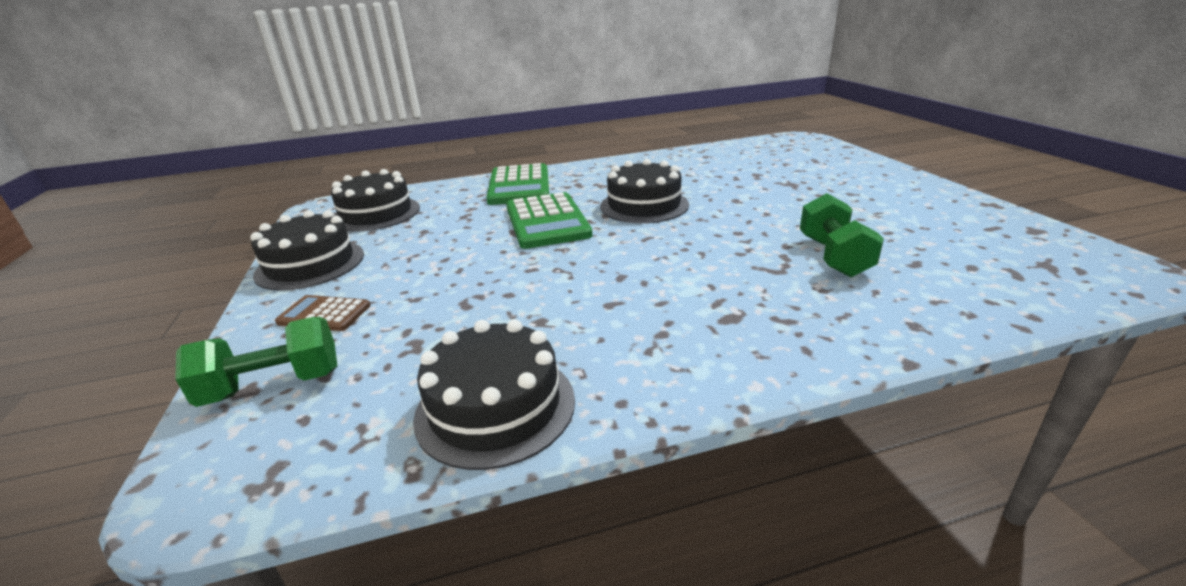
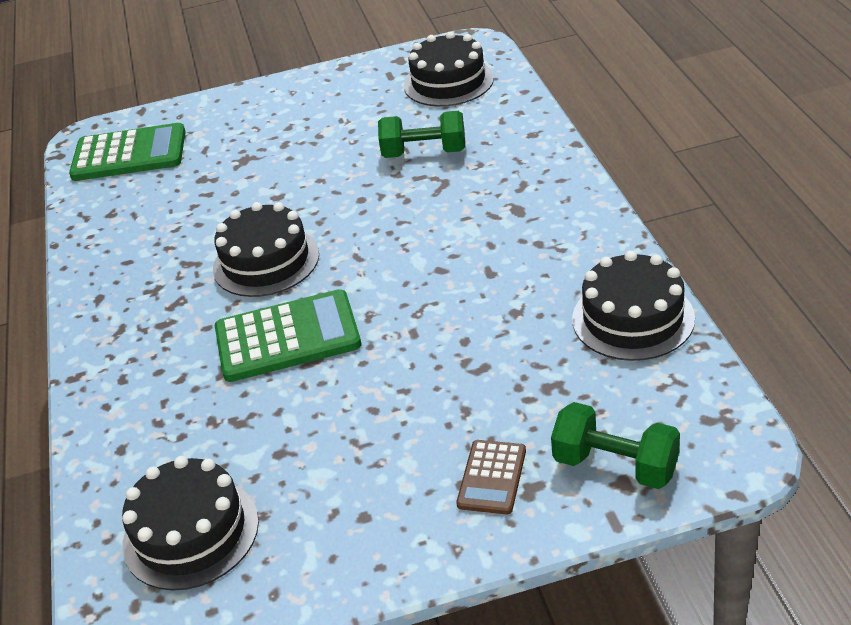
camera: 85 degrees left, 10 degrees up
(273, 385) = (615, 465): green dumbbell -> green dumbbell turned 45 degrees counterclockwise
(310, 264) = (359, 546): black cake -> black cake (448, 82)
(519, 186) = (140, 384): green calculator -> green calculator (129, 154)

